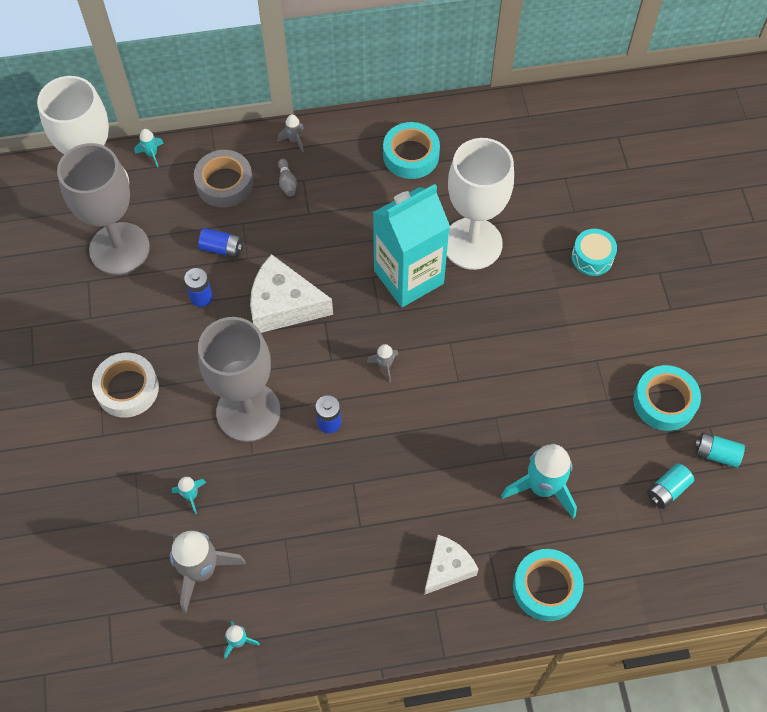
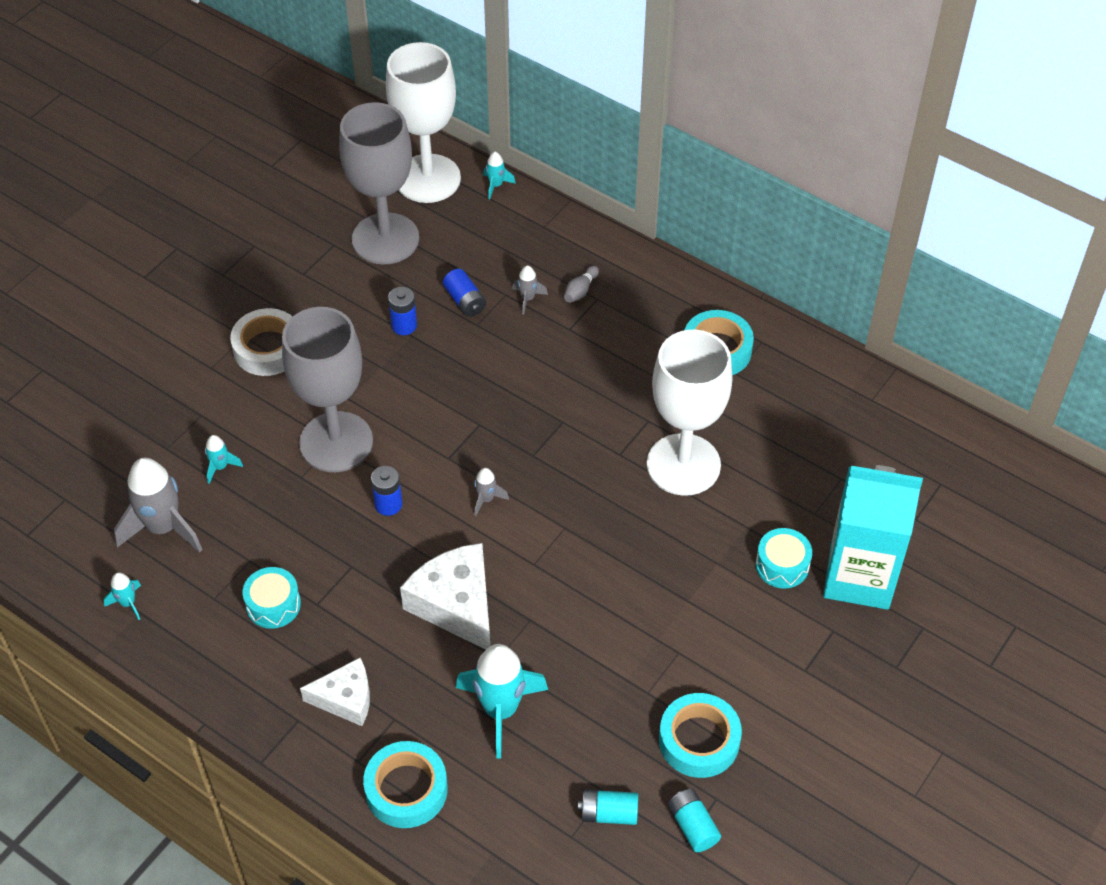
camera: 45 degrees right, 10 degrees down
(224, 183) = (527, 252): grey tape -> none
(284, 305) = (461, 384): white cheese -> white cheese (456, 604)
(294, 140) = (628, 261): grey rocket -> grey rocket (527, 298)
(334, 552) = (273, 605): none -> turquoise drum
(408, 277) = (593, 446): turquoise carton -> turquoise carton (859, 576)

